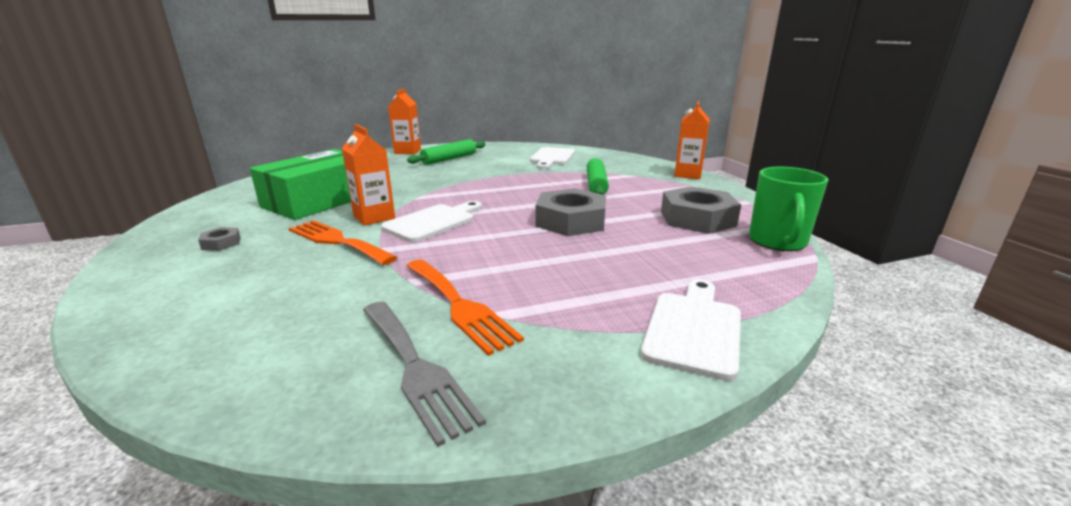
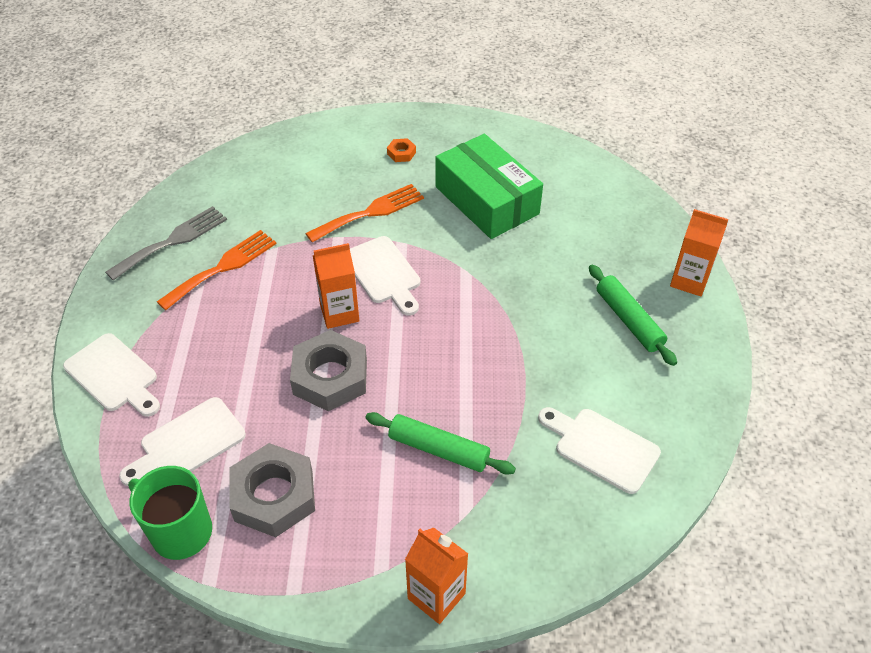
camera: 110 degrees right, 25 degrees up
(221, 243) = (401, 153): grey nut -> orange nut
(374, 217) = (417, 235): orange carton -> orange carton (339, 313)
(415, 368) = (173, 241): grey fork -> grey fork turned 150 degrees clockwise
(459, 305) = (223, 267): orange fork -> orange fork turned 150 degrees clockwise
(706, 259) = (188, 443): none -> white cutting board

